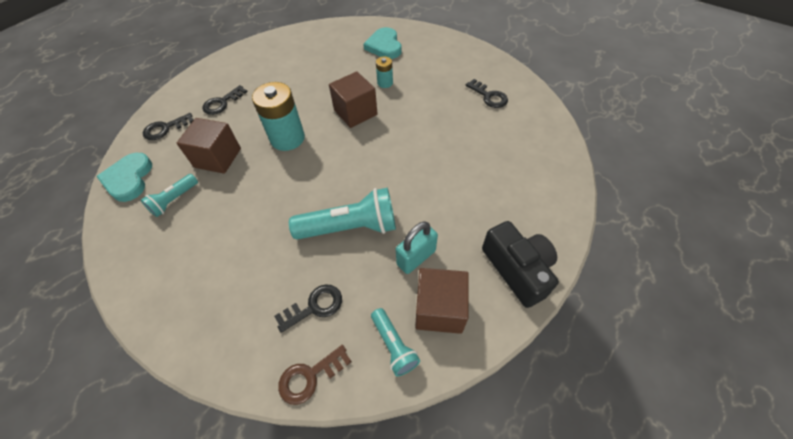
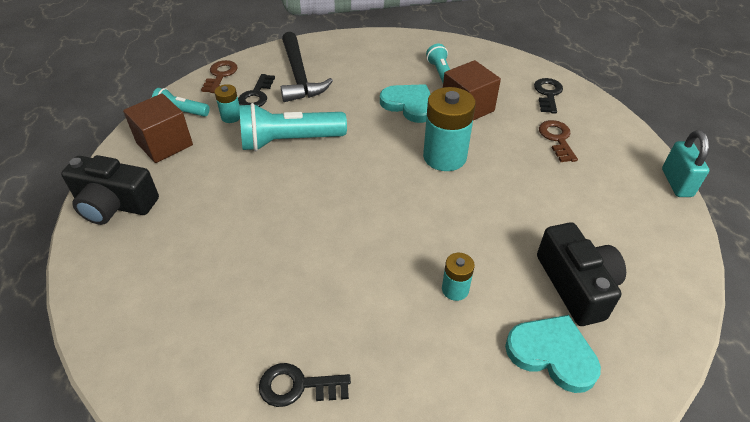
camera: 130 degrees right, 10 degrees down
(129, 179) = (494, 61): turquoise heart -> turquoise heart (409, 105)
(222, 103) = (557, 139): black key -> brown key
(254, 300) = (299, 76): none -> black hammer
(339, 54) = (576, 285): none -> black camera
(350, 227) = (289, 141): turquoise flashlight -> turquoise flashlight turned 45 degrees clockwise
(355, 112) = (427, 226): brown cube -> none
(361, 295) = (231, 117): none -> turquoise battery
(416, 257) = (213, 158): turquoise padlock -> turquoise padlock (676, 183)

